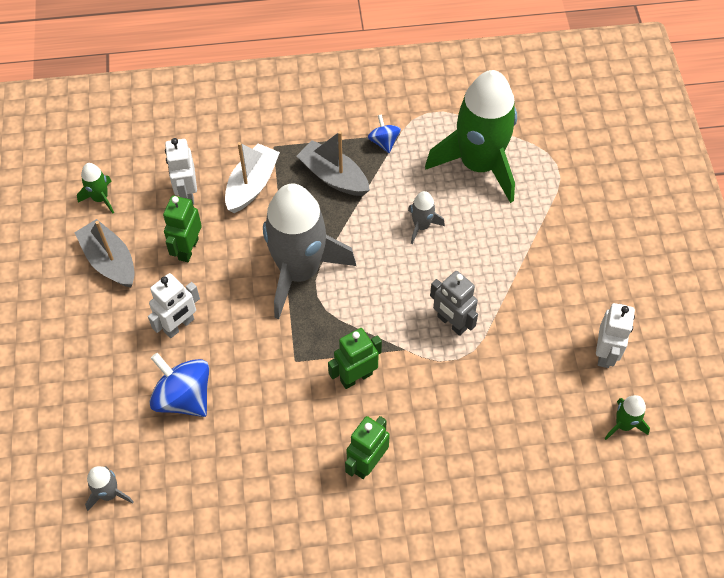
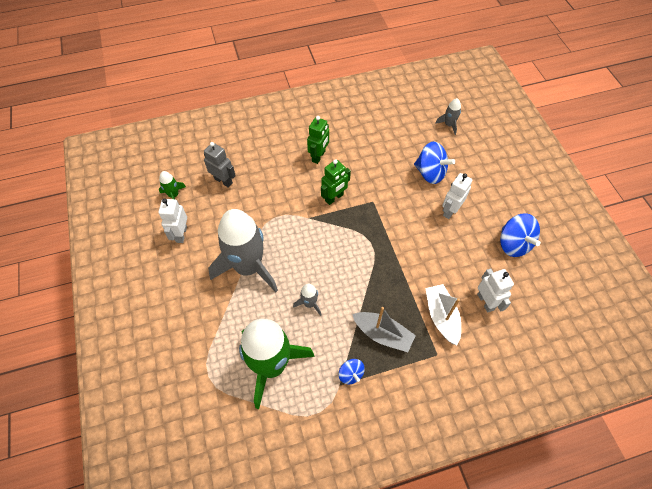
camera: 170 degrees right, 0 degrees up
(100, 198) = (544, 287): green rocket -> none
(110, 261) = (513, 244): grey boat -> blue spinning top
(188, 249) = (466, 260): green robot -> none
(252, 185) = (441, 316): white boat -> white boat turned 150 degrees clockwise
(299, 271) = (387, 256): grey rocket -> grey rocket (248, 267)
(451, 323) = (280, 238): grey robot -> grey robot (223, 181)

